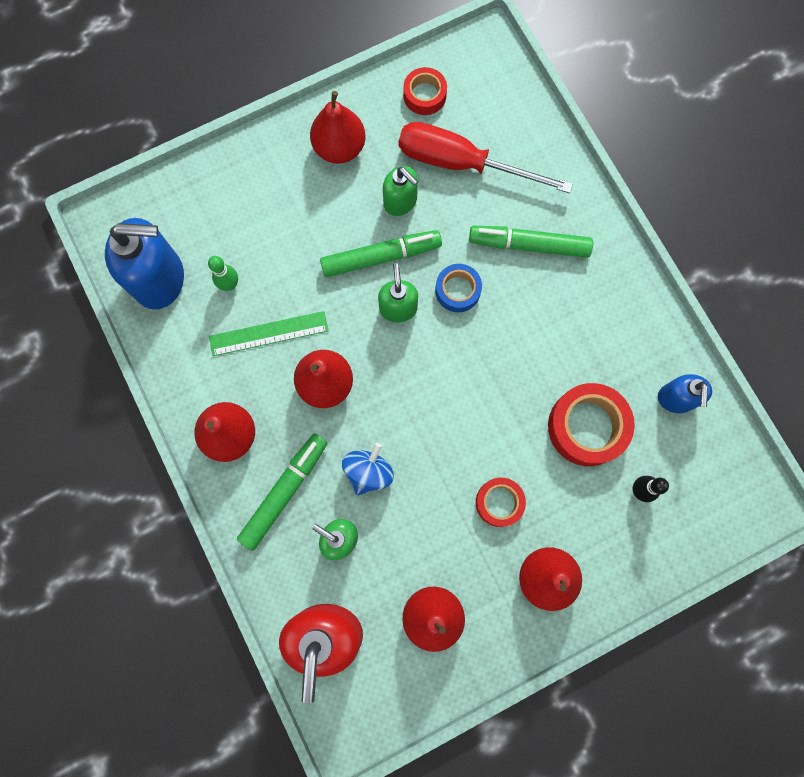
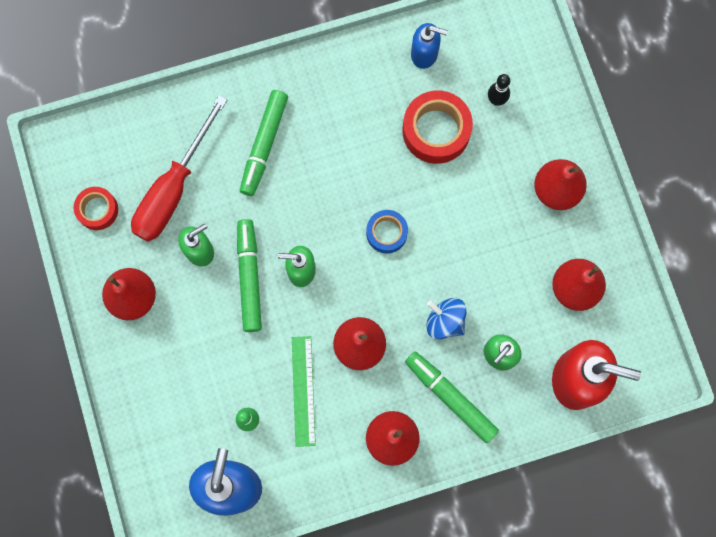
camera: 80 degrees left, 0 degrees up
(457, 290) = (294, 215): blue tape -> blue tape (386, 233)
(499, 502) = (488, 216): red tape -> none

